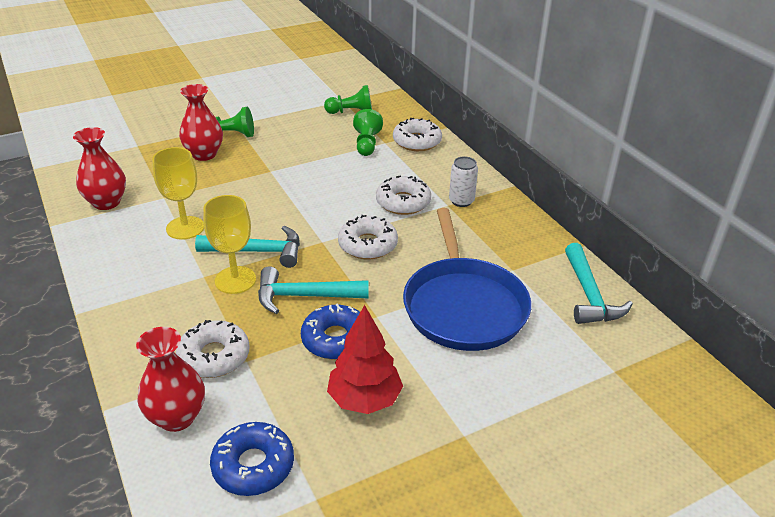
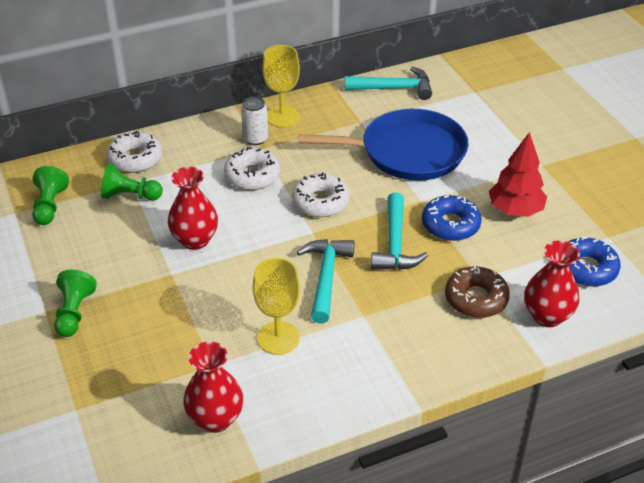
camera: 85 degrees left, 5 degrees up
(204, 154) = (118, 336): red vase -> red vase (195, 240)
(214, 356) = (476, 299): white donut -> brown donut
(235, 280) = (371, 291): yellow goblet -> yellow goblet (282, 116)

